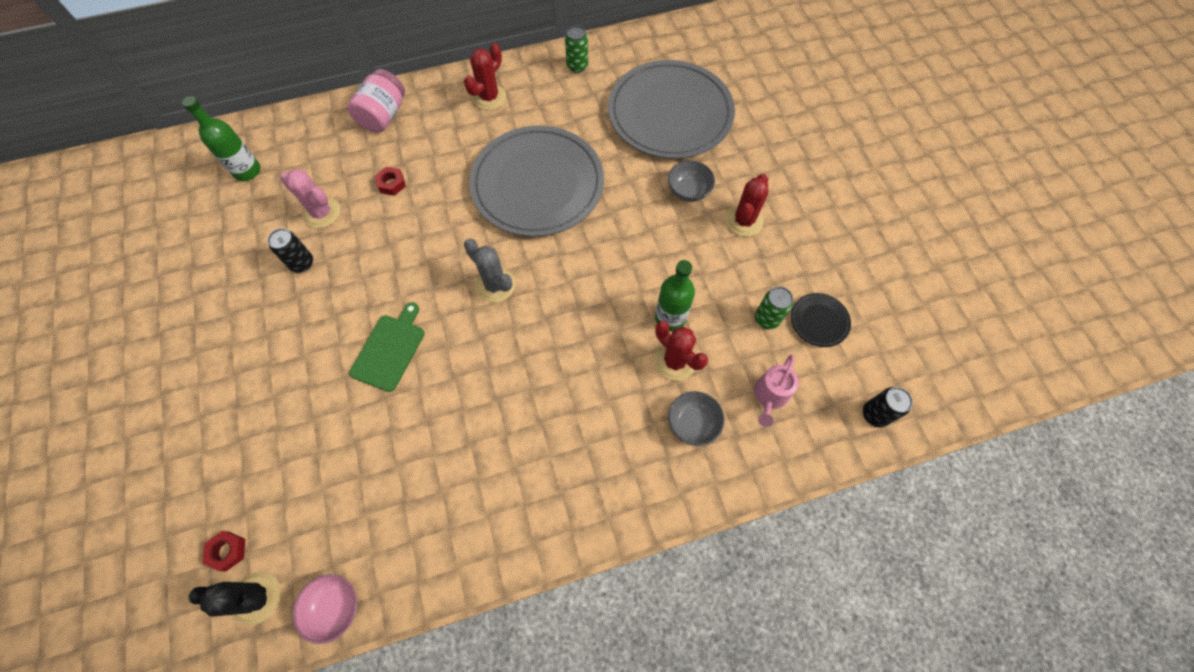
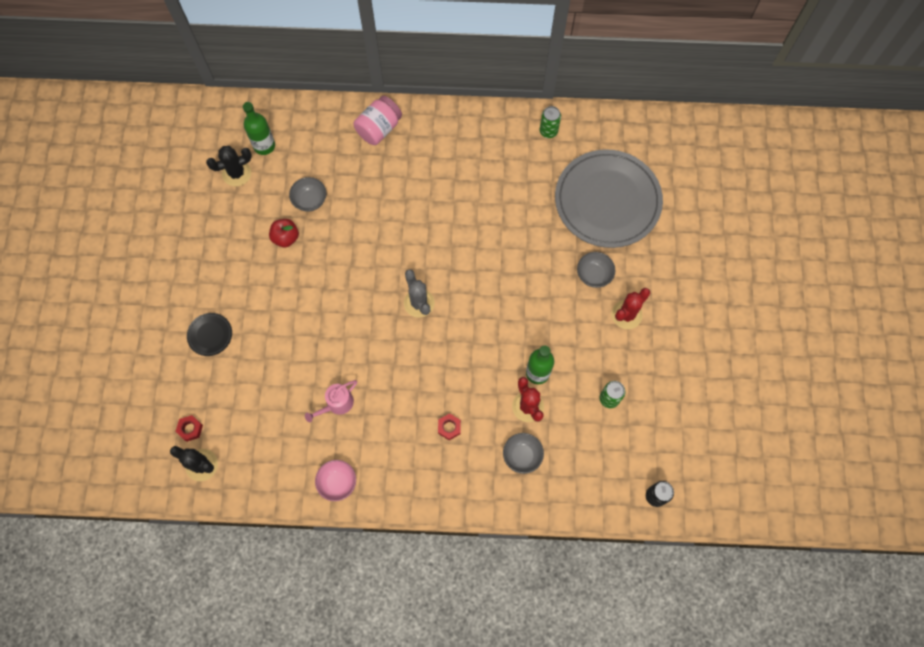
camera: 20 degrees right, 5 degrees up
(219, 210) = (236, 173): none -> black cactus
(302, 263) = (286, 238): black can -> red apple
(321, 213) = (310, 200): pink cactus -> grey bowl
(335, 607) = (248, 489): pink bowl -> pink bowl (337, 482)
(389, 349) = (329, 327): green cutting board -> none
(391, 184) = (368, 192): red nut -> red nut (449, 427)
(489, 97) = (467, 138): red cactus -> none
(537, 184) = (478, 230): grey plate -> none
(769, 396) = (585, 456): pink watering can -> pink watering can (337, 404)
(819, 321) = (647, 414): black plate -> black plate (210, 335)

